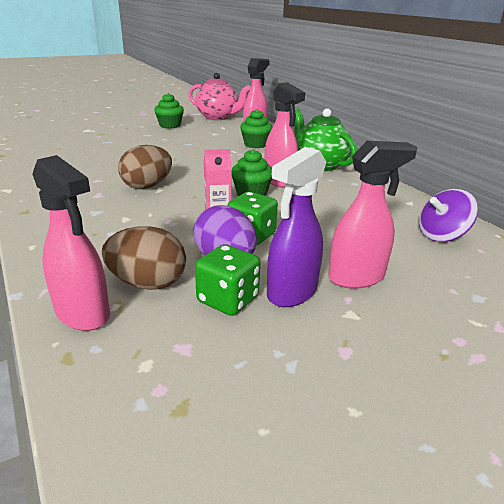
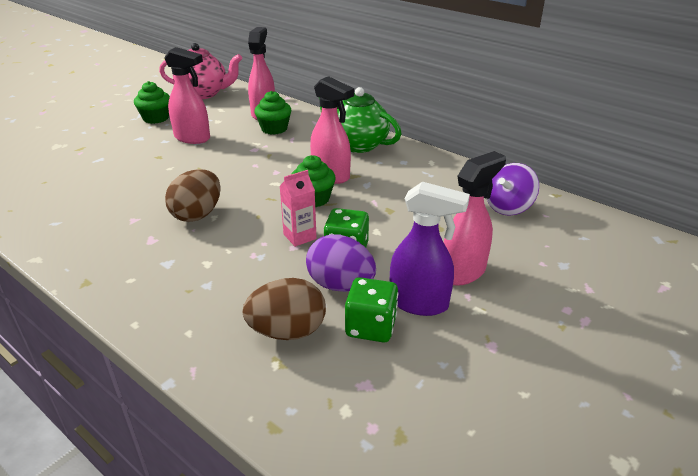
camera: 20 degrees left, 5 degrees up
(83, 314) = (252, 381): pink spray bottle -> pink spray bottle (192, 138)
(291, 292) = (419, 303): purple spray bottle -> purple spray bottle turned 90 degrees counterclockwise

